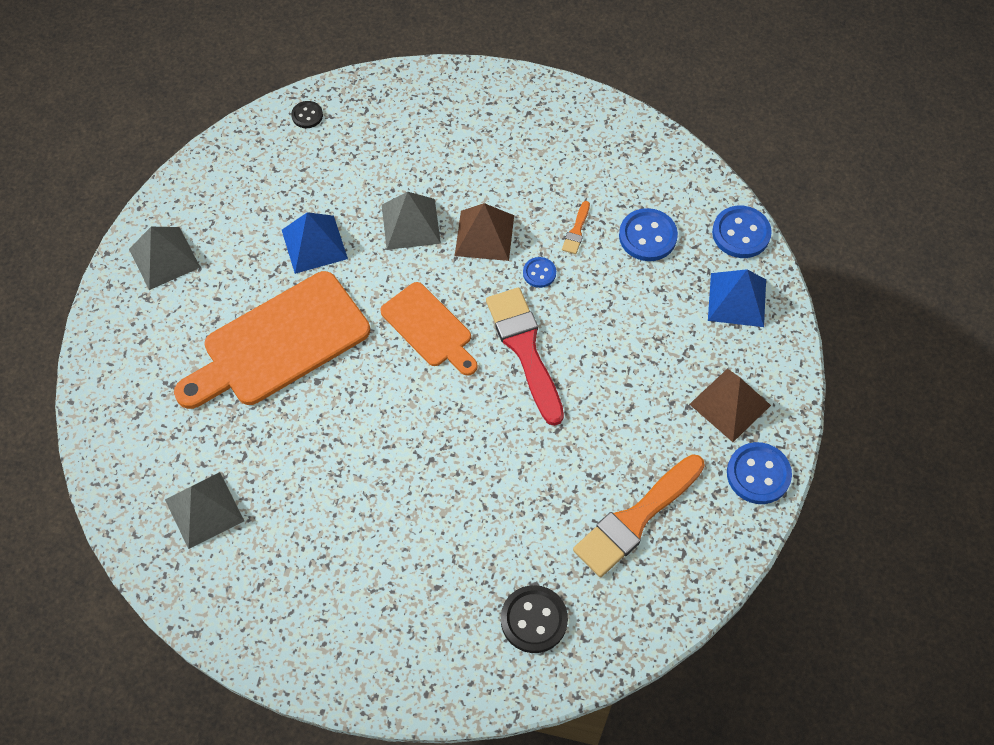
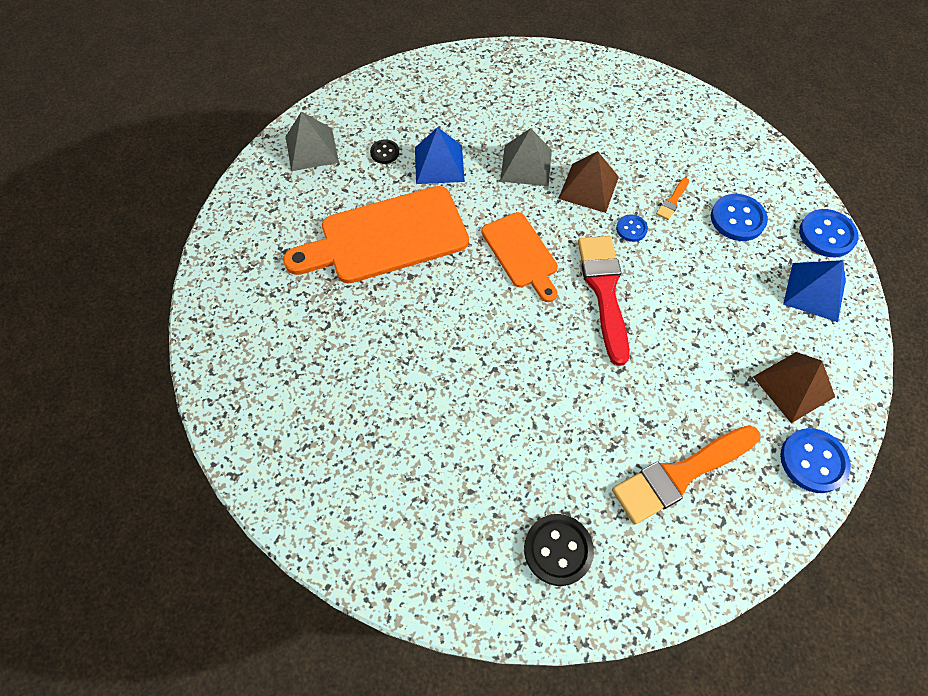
camera: 15 degrees right, 0 degrees up
(204, 510) = (278, 364): grey pyramid -> none
(307, 115) = (461, 66): black button -> black button (385, 152)

